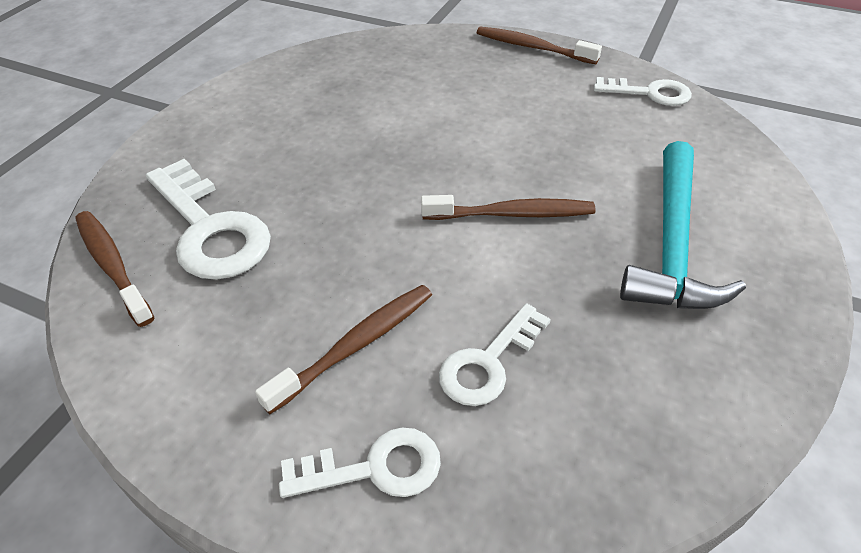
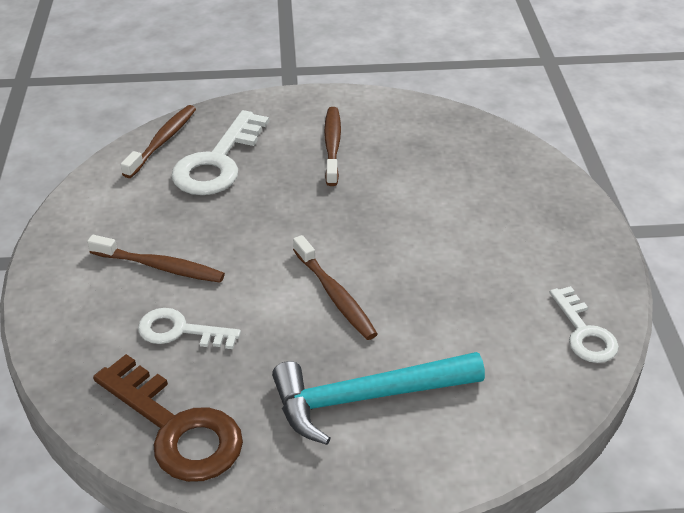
camera: 60 degrees right, 5 degrees down
(375, 468) = (77, 310): white key -> none
(533, 48) = (589, 232): brown toothbrush -> brown toothbrush (332, 146)
(656, 420) = (176, 428): none -> brown key

